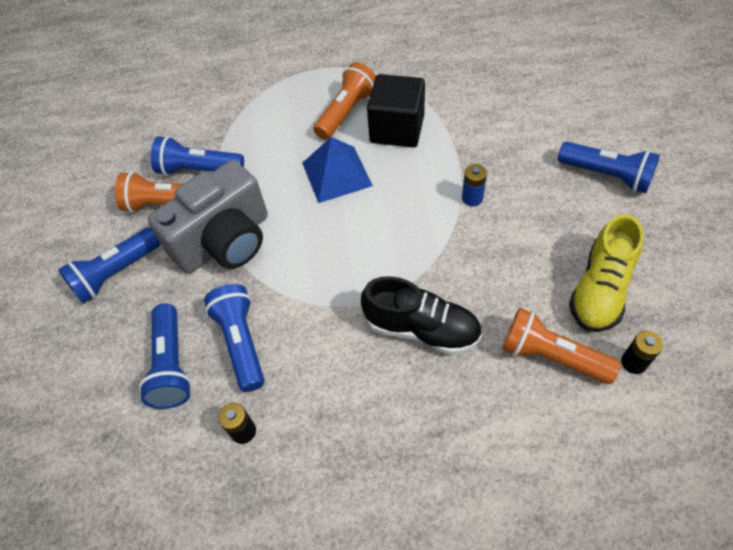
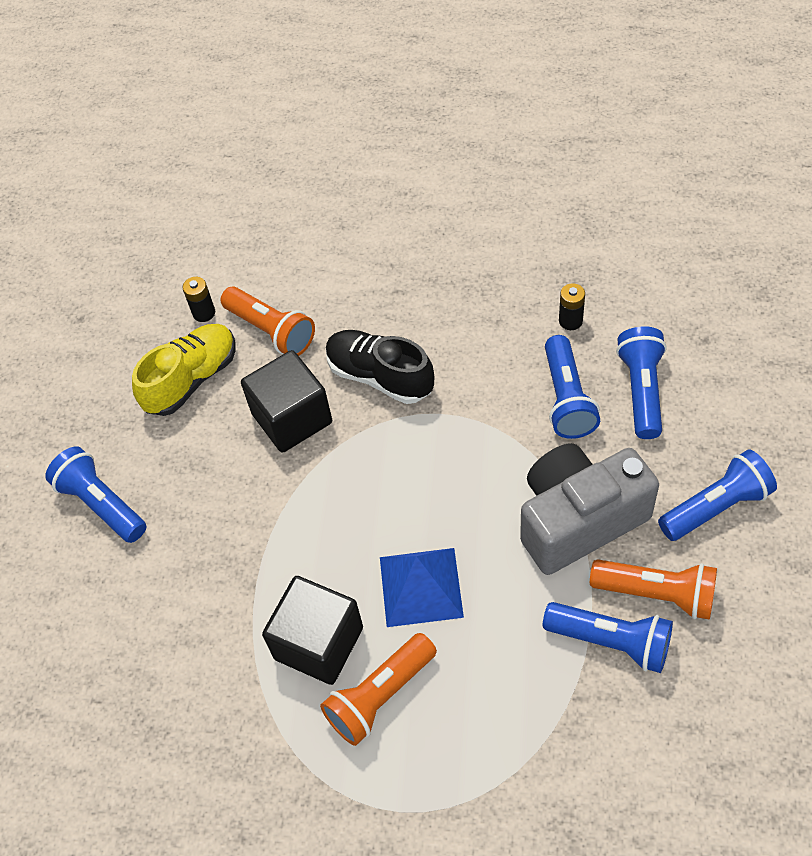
camera: 165 degrees left, 0 degrees up
(472, 198) = (267, 510): blue battery -> none
(487, 273) = (292, 418): none -> black cube

